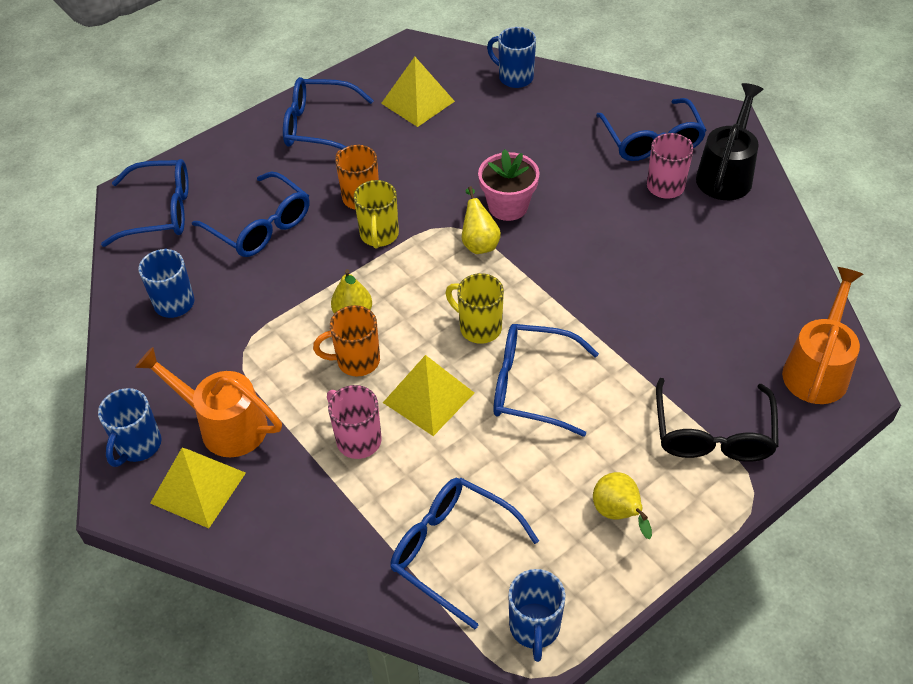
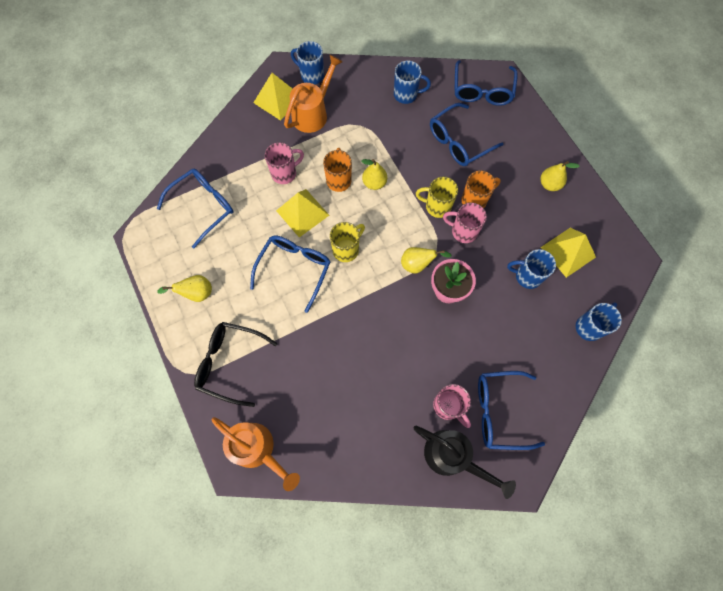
camera: 100 degrees right, 20 degrees up
(318, 126) = (549, 184): blue glasses -> yellow pear
(413, 202) = (463, 231): none -> pink mug
(534, 628) = (148, 235): blue mug -> blue mug (527, 276)

